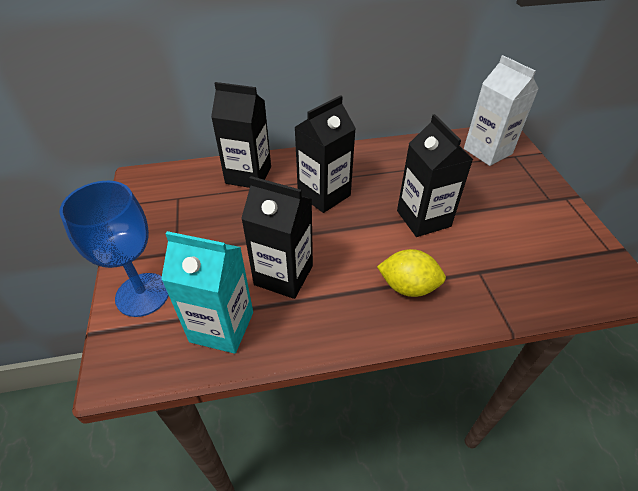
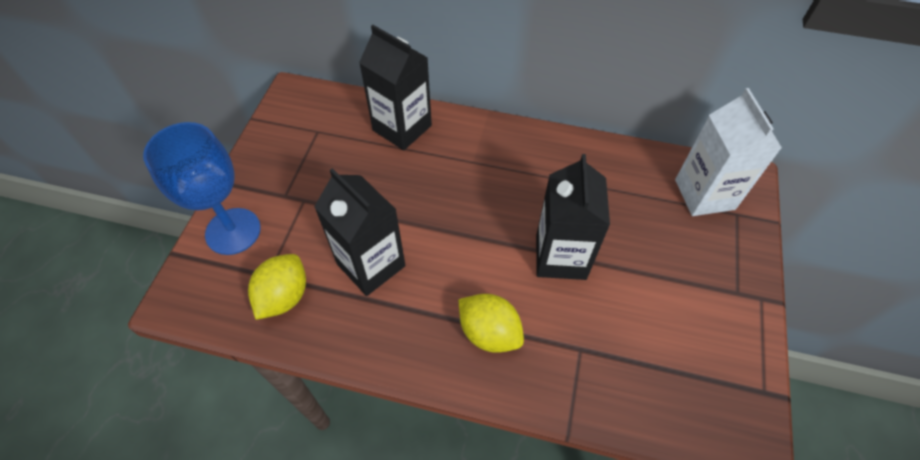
camera: 25 degrees right, 10 degrees up
(222, 327) = (284, 296): turquoise carton -> yellow lemon
(324, 195) = (468, 183): black carton -> none

